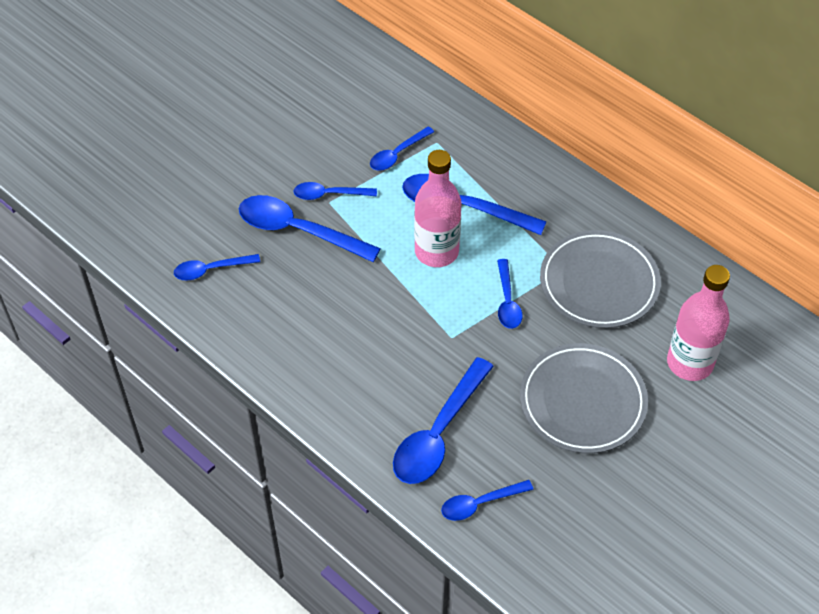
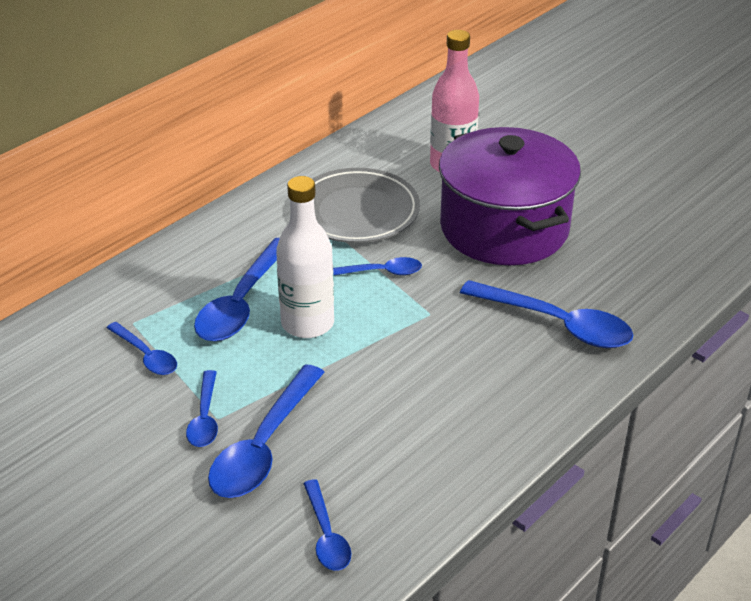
camera: 90 degrees left, 15 degrees down
(436, 251) = (307, 323): pink bottle -> white bottle
(480, 503) = (635, 296): blue spoon -> none
(582, 402) = (504, 228): grey plate -> purple pot

